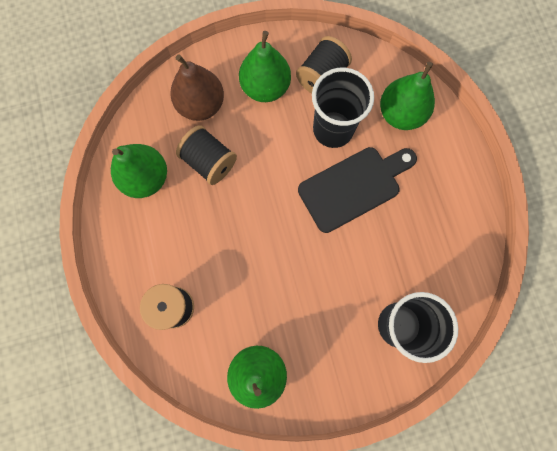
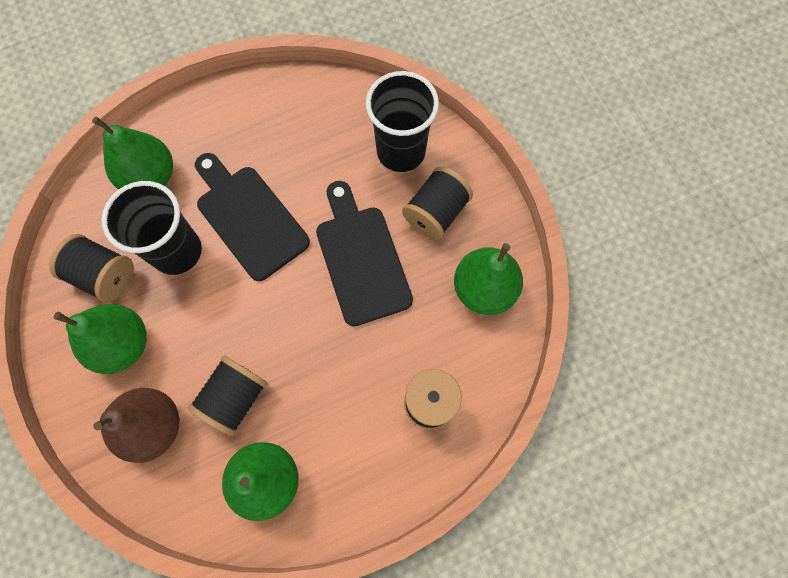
camera: 100 degrees left, 5 degrees down
(303, 273) = (361, 258): none -> black cutting board
(335, 345) = (436, 213): none -> black spool

